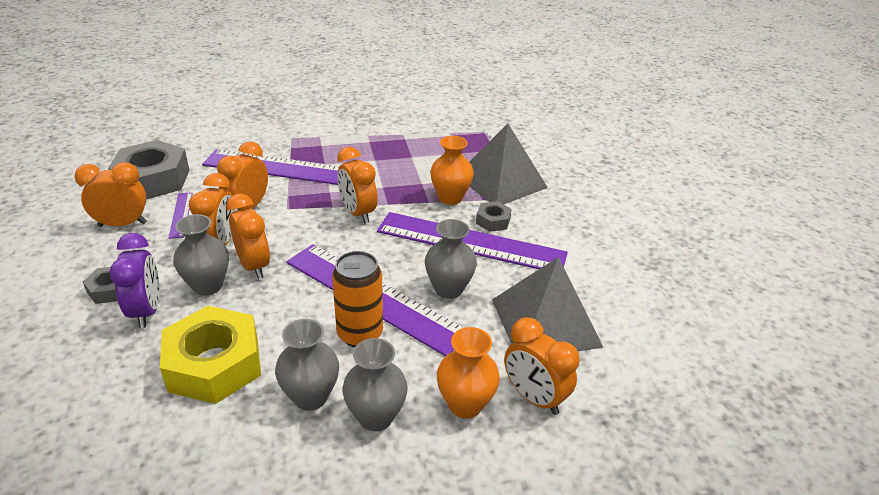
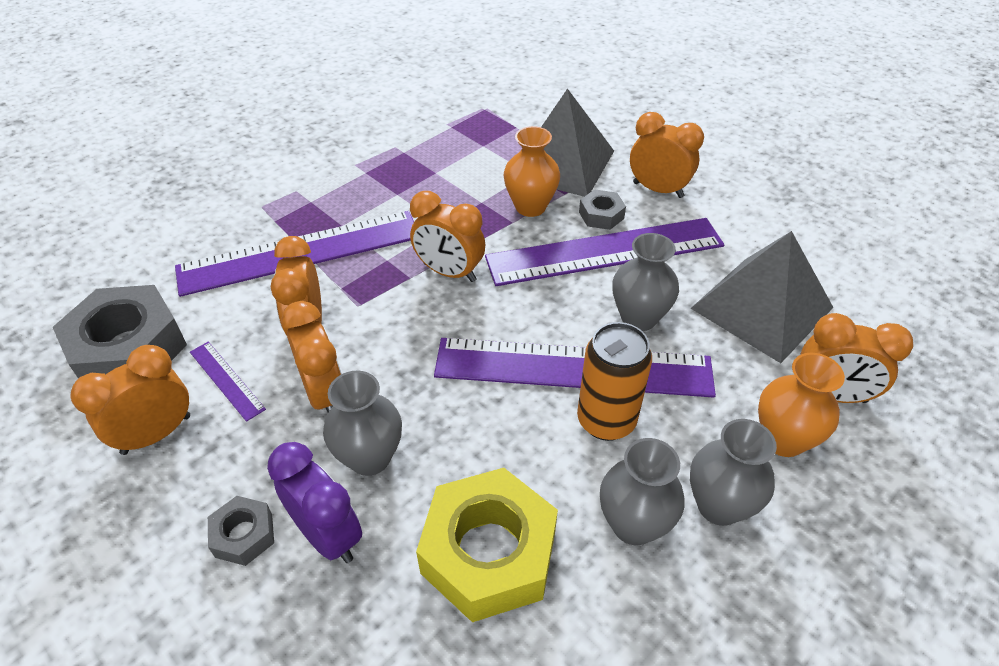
camera: 30 degrees left, 10 degrees up
(254, 266) = (399, 401): orange clock -> orange clock (658, 190)

